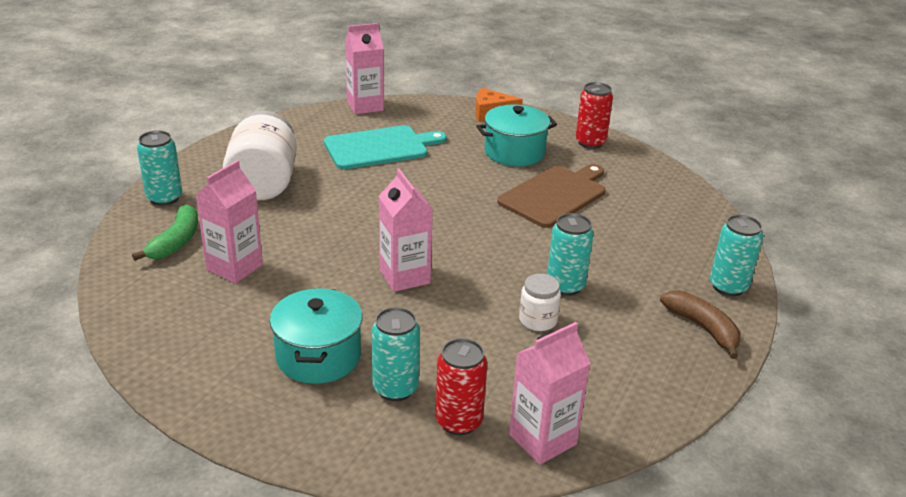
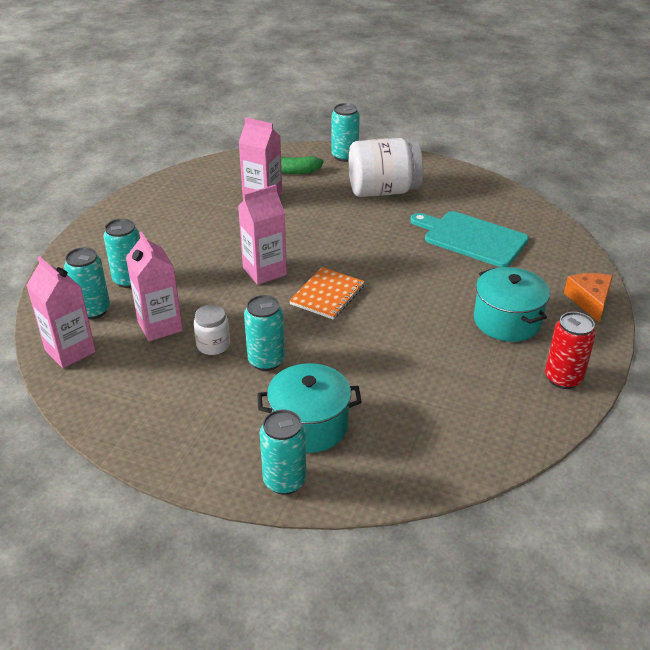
camera: 85 degrees right, 5 degrees up
(318, 356) = (164, 244): turquoise pot -> turquoise pot (309, 425)
(365, 106) = (551, 221): pink carton -> pink carton (160, 326)
(380, 147) = (471, 238): turquoise cutting board -> turquoise cutting board turned 150 degrees clockwise
(458, 421) = (93, 310): red can -> turquoise can
(459, 239) = (327, 295): none -> orange notebook
(555, 195) = (428, 352): brown cutting board -> none
(703, 328) = (210, 454): brown banana -> none

